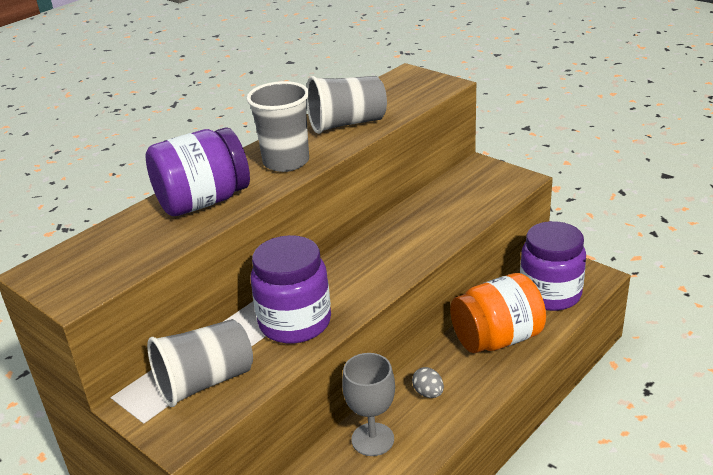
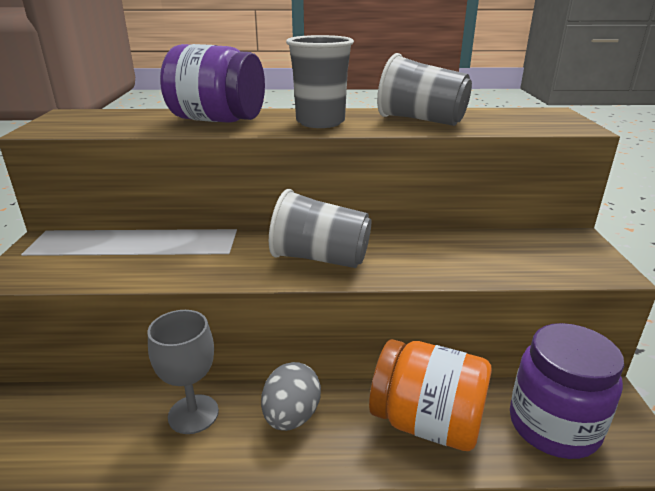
camera: 45 degrees right, 5 degrees down
(205, 382) = (89, 255): grey cup -> grey cup (320, 258)
(295, 322) = (206, 258): purple jar -> none
(428, 393) = (291, 416): grey egg -> grey egg, size x1.65

